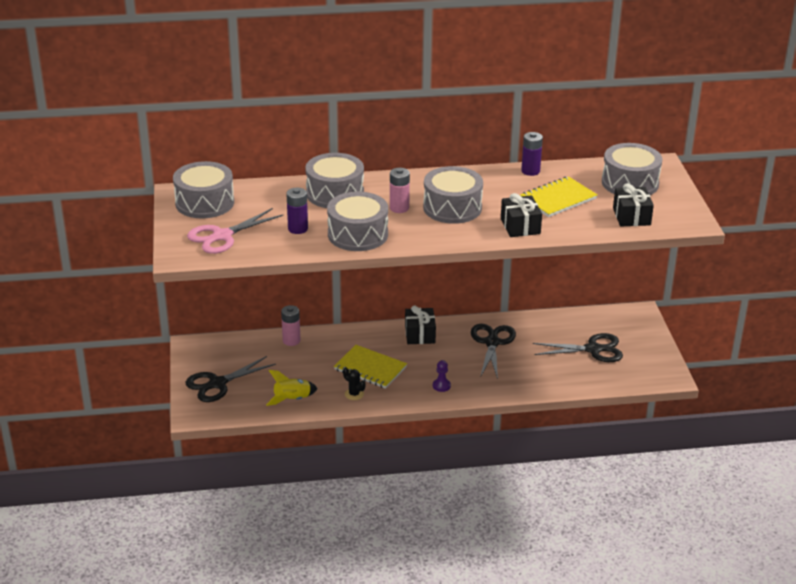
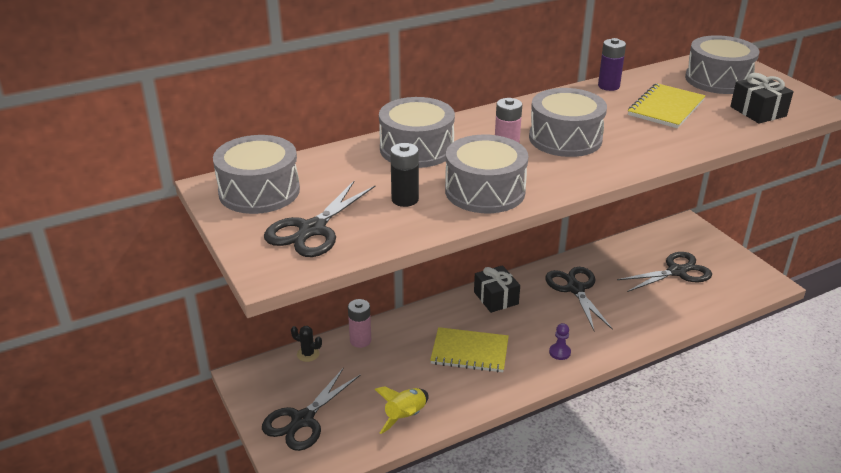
camera: 20 degrees left, 0 degrees up
(222, 236) = (312, 229): pink scissors -> black scissors
(298, 229) = (405, 199): purple battery -> black battery
(354, 394) = (472, 389): black cactus -> black cactus (308, 354)
(520, 226) = (658, 144): black gift -> none

